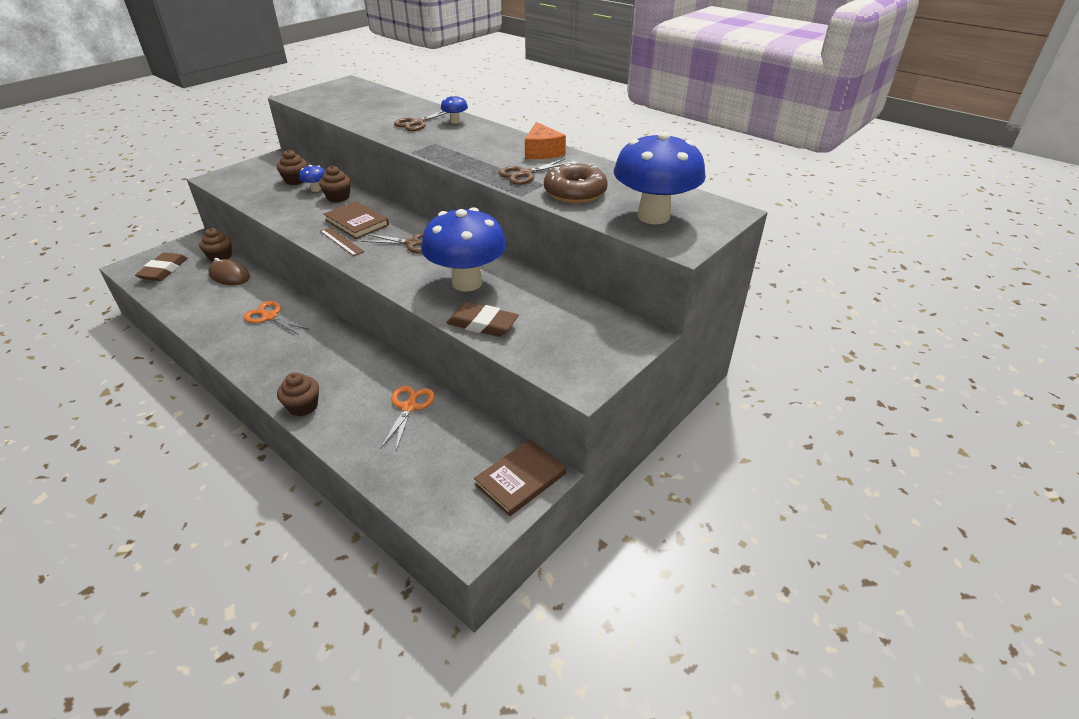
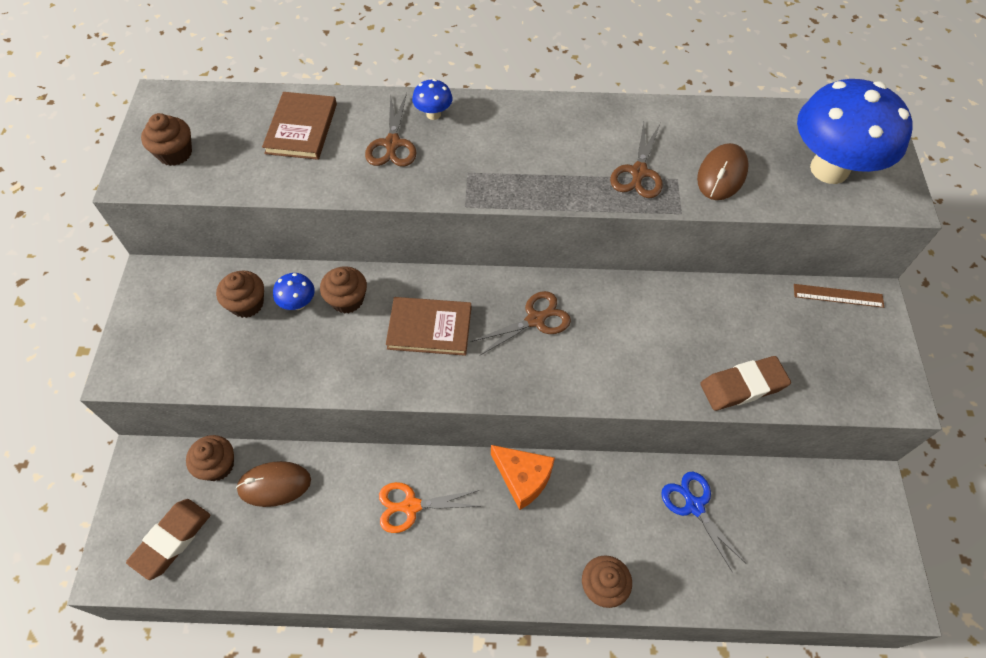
camera: 40 degrees left, 20 degrees up
(164, 270) = (172, 540): brown eraser -> brown eraser turned 60 degrees clockwise
(322, 96) = (175, 153): none -> brown cupcake
(341, 241) = (455, 370): brown ruler -> brown ruler (838, 295)
(409, 407) = (694, 505): orange scissors -> blue scissors
(467, 283) = (661, 340): blue mushroom -> none
(520, 479) = (863, 505): brown book -> brown book (301, 128)
(542, 152) = (604, 120): orange cheese -> orange cheese (523, 478)
(575, 192) = (721, 174): brown donut -> brown mouse

